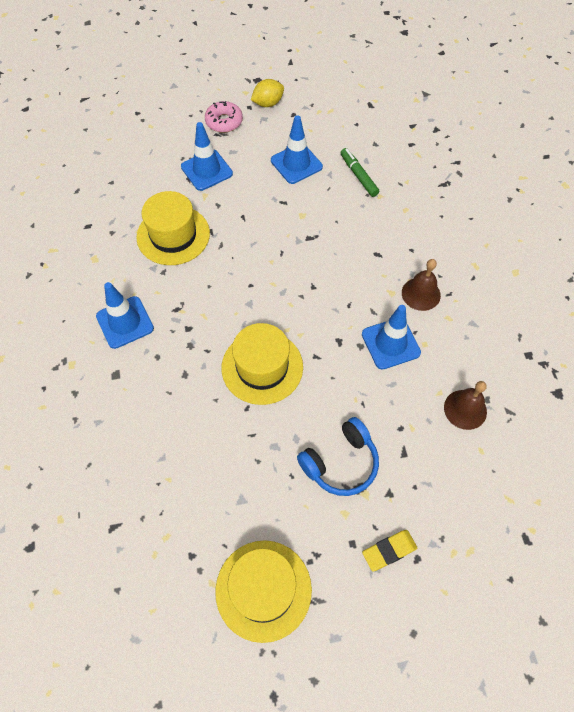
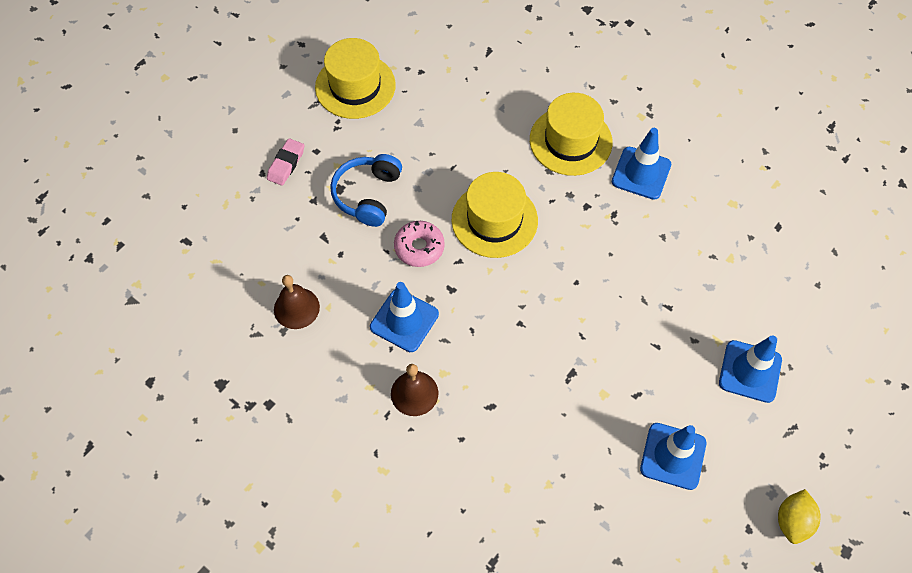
camera: 140 degrees right, 0 degrees up
(173, 235) = (696, 276): yellow hat -> yellow hat (570, 141)
(224, 122) = (807, 451): pink donut -> pink donut (419, 247)
(358, 176) = (594, 494): green marker -> none
(389, 551) = (286, 164): yellow eraser -> pink eraser

